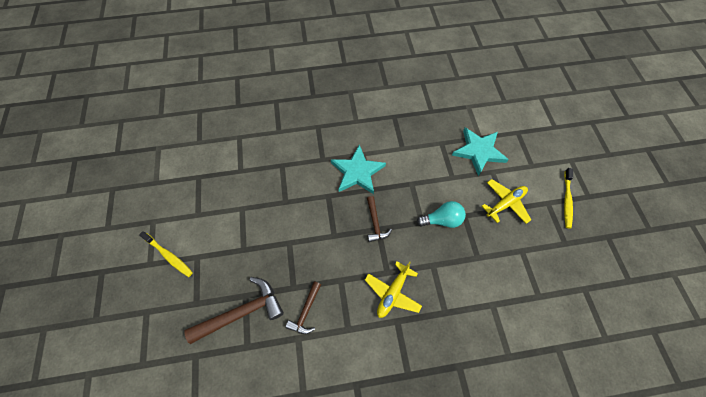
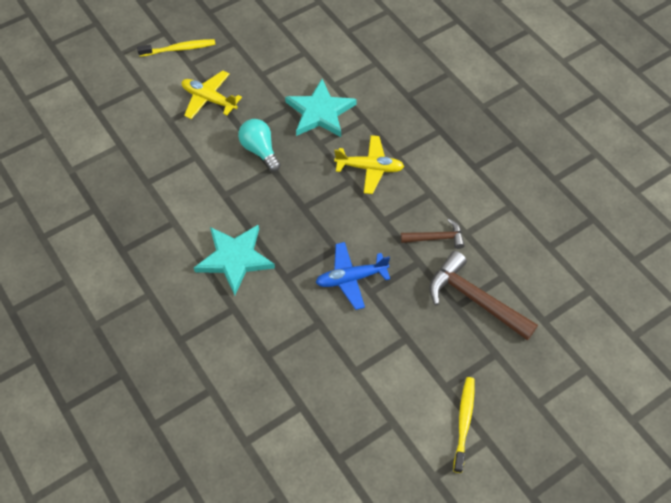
camera: 115 degrees left, 5 degrees down
(305, 235) = (351, 278): none -> blue plane
(375, 223) = (297, 213): brown hammer -> none
(479, 151) = (144, 140): turquoise star -> turquoise star (320, 112)

